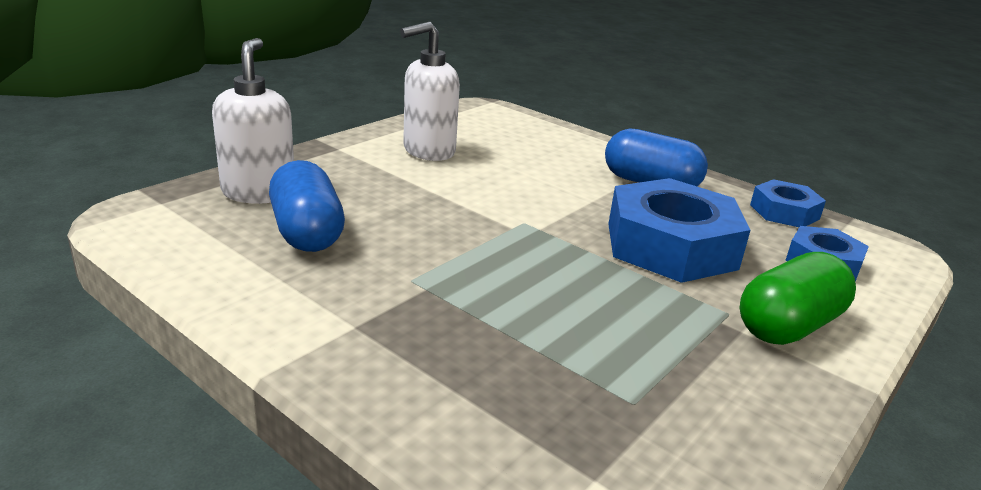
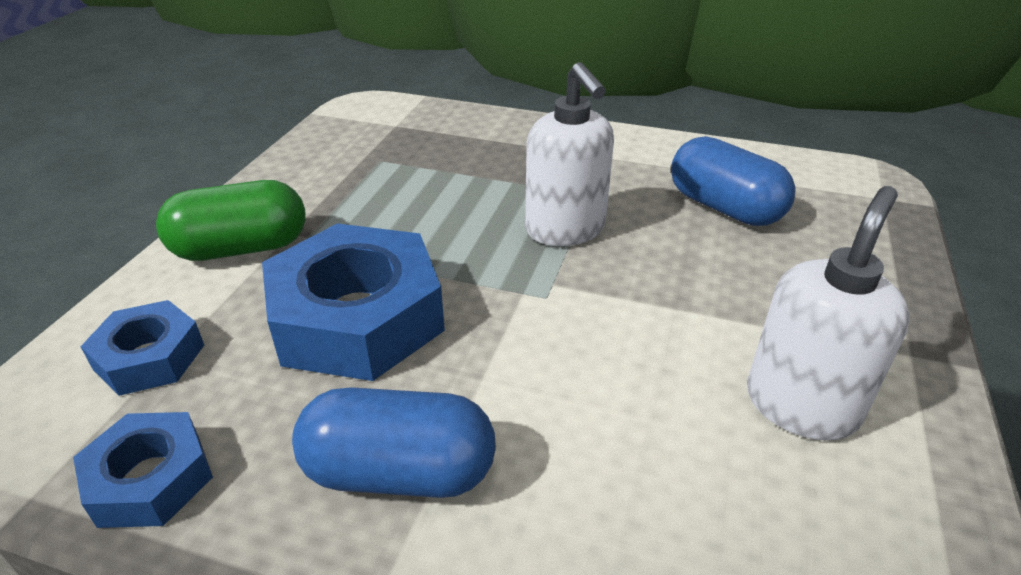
camera: 160 degrees right, 10 degrees up
(259, 192) = (839, 236): white soap dispenser -> white soap dispenser (565, 229)
(788, 326) = (241, 248): green capsule -> green capsule turned 45 degrees clockwise

